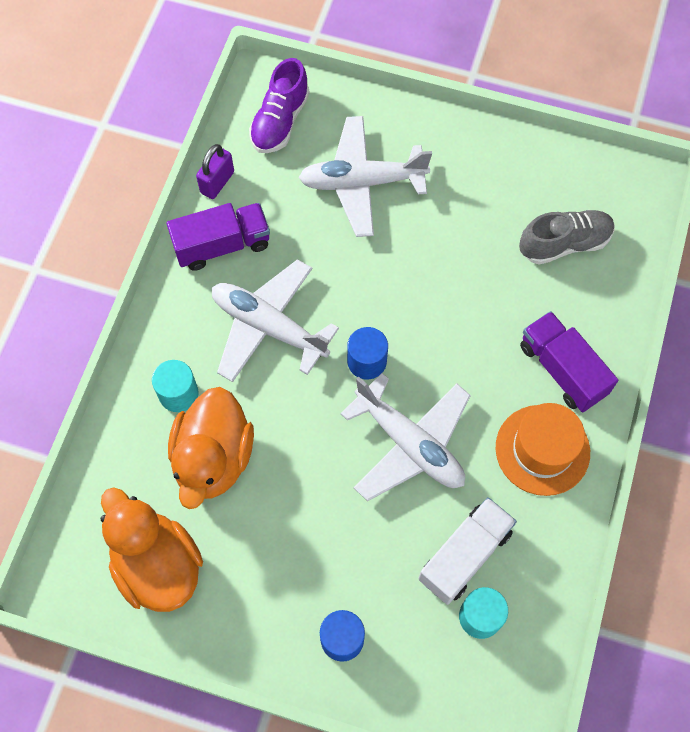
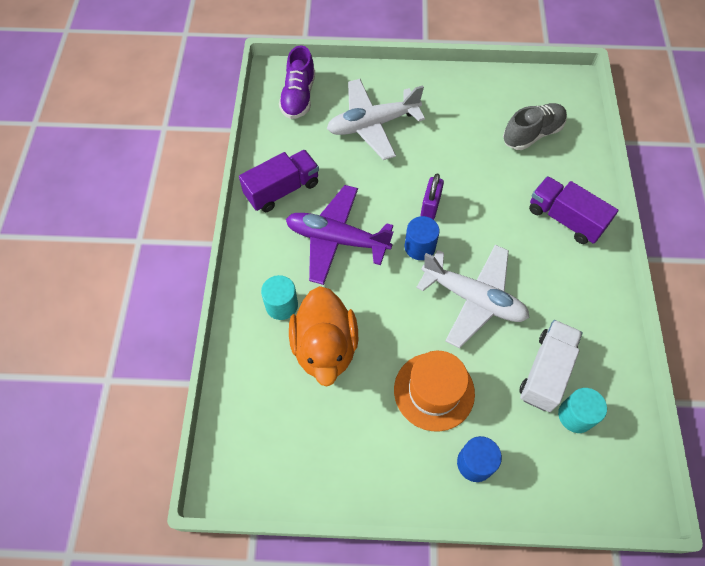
camera: 15 degrees left, 5 degrees down
(157, 565) = (305, 444): orange duck -> none
(217, 182) = (265, 147): purple padlock -> purple padlock (430, 207)
(269, 327) = (337, 239): white plane -> purple plane
(542, 450) = (573, 279): orange hat -> orange hat (434, 391)

